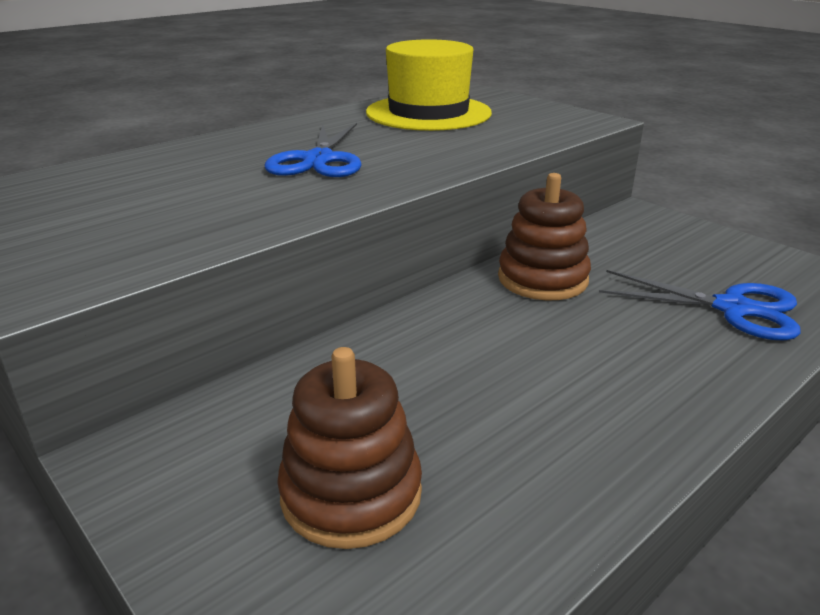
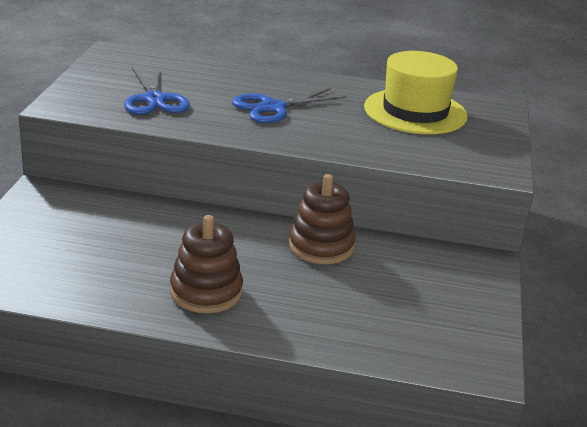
camera: 50 degrees right, 0 degrees up
(351, 493) = (67, 248): brown stacking toy -> brown stacking toy (206, 292)
(732, 308) = (370, 324): blue scissors -> blue scissors (154, 100)

